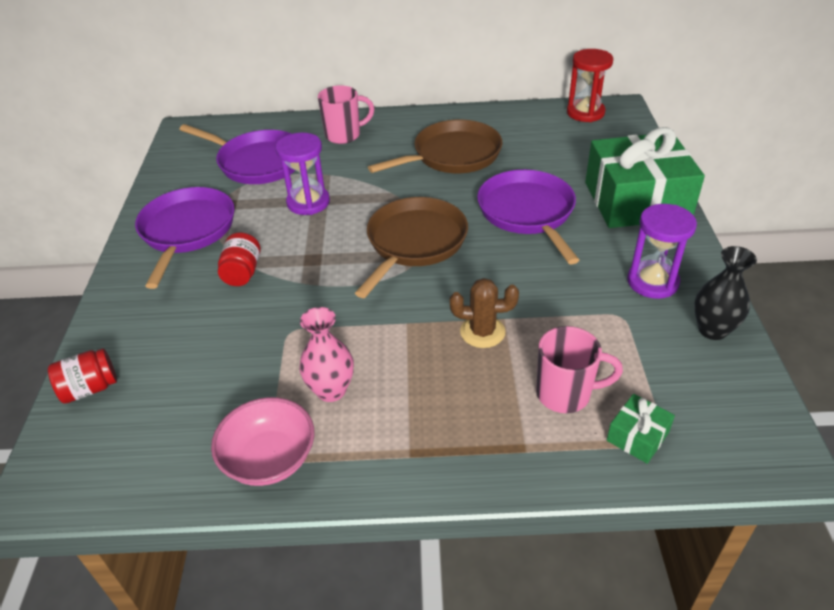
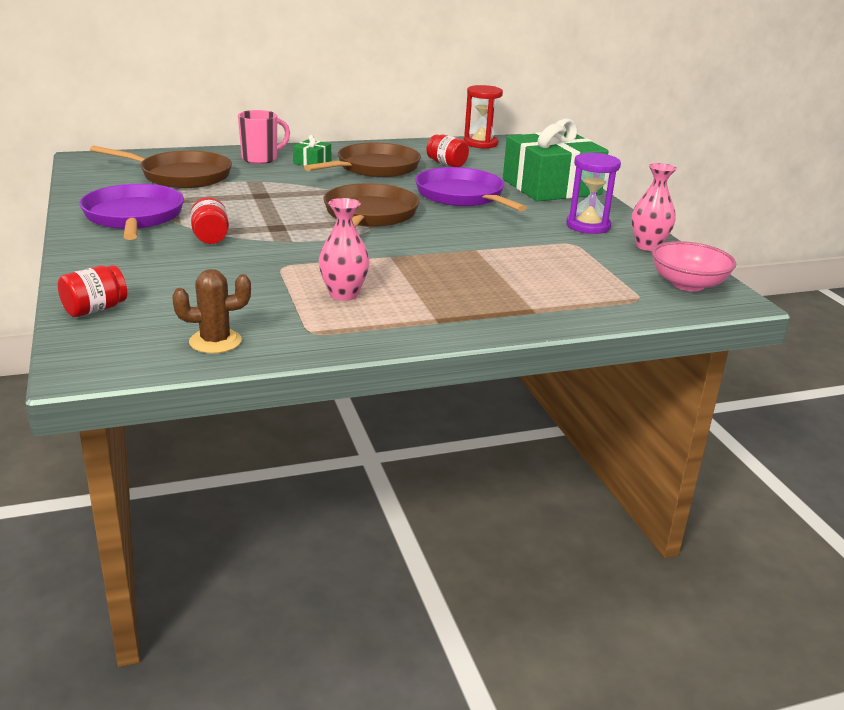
camera: 20 degrees left, 15 degrees down
(258, 162) = (181, 176): purple pan -> brown pan
(269, 459) = (309, 333): pink bowl -> pink bowl (688, 284)
(308, 202) = (250, 197): purple hourglass -> none
(482, 332) = (461, 257): brown cactus -> brown cactus (215, 341)
(533, 150) = (447, 164): none -> red jar
(565, 394) = (550, 283): pink mug -> none
(637, 436) = (619, 299): green gift -> green gift (312, 162)
(712, 330) = (648, 246): black vase -> pink vase

